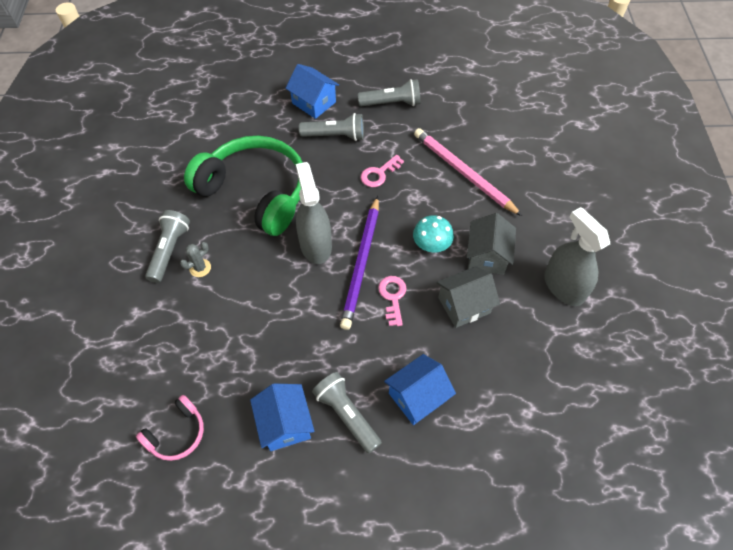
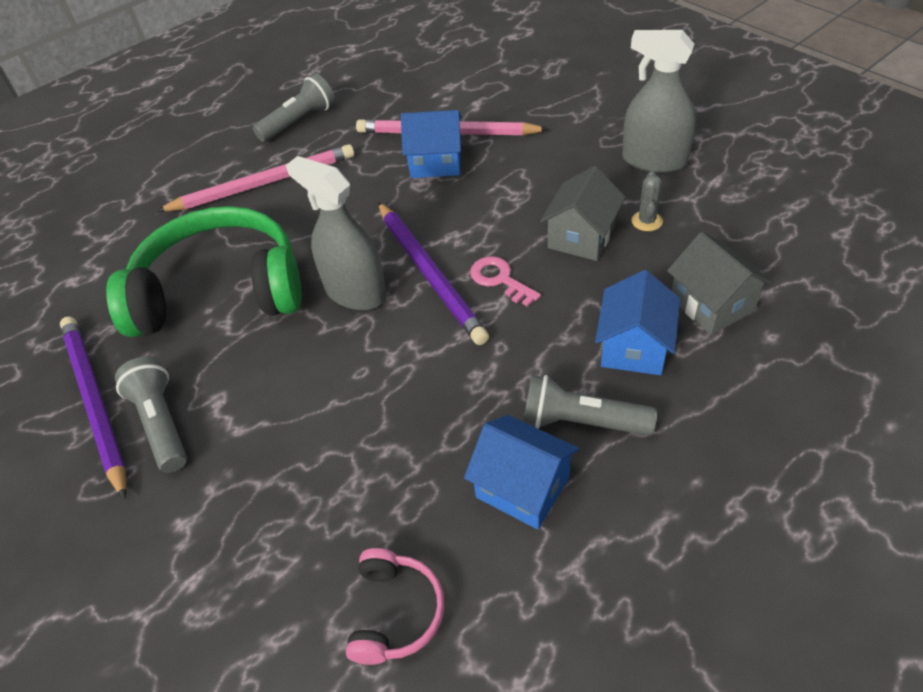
camera: 35 degrees left, 10 degrees down
(153, 215) = (95, 402): none -> purple pencil
(200, 268) = (227, 412): grey cactus -> grey cactus (646, 221)
(314, 102) = (203, 170): blue house -> blue house (435, 162)
(335, 135) = (263, 183): grey flashlight -> pink pencil
(379, 174) = (355, 186): pink key -> none
(431, 244) = (486, 209): turquoise mushroom -> none
(487, 256) = (553, 183): grey house -> grey house (712, 304)

